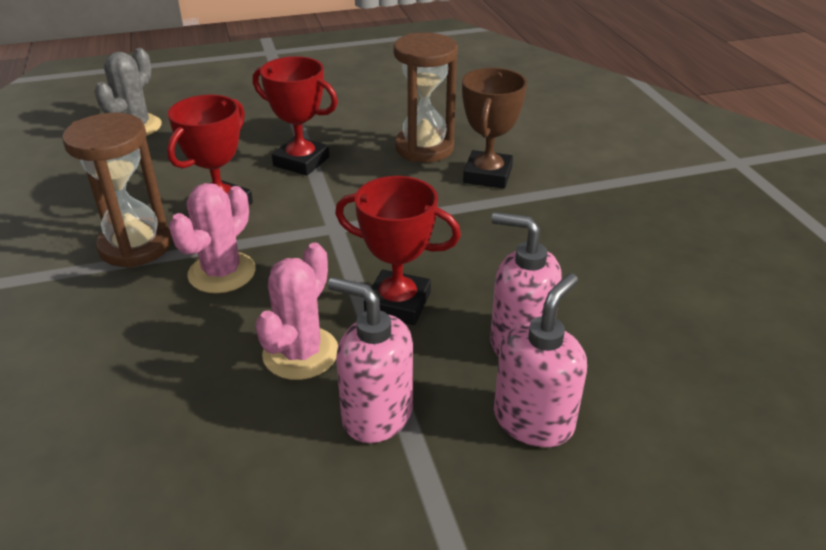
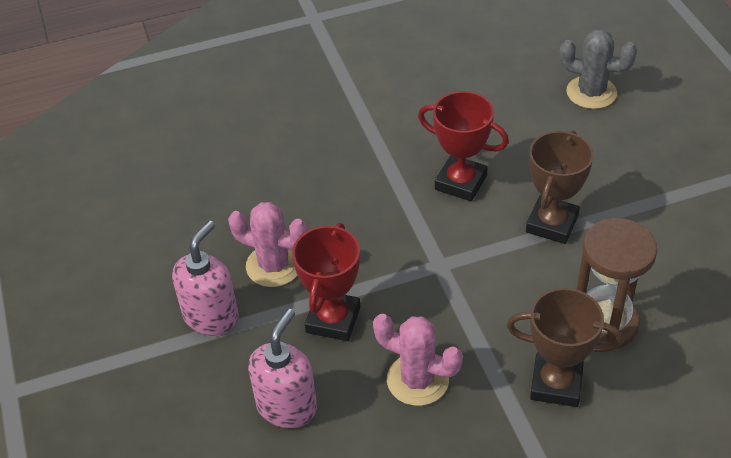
camera: 90 degrees right, 10 degrees up
(135, 246) = (398, 144): brown hourglass -> none
(222, 273) = (367, 202): pink cactus -> pink cactus (417, 380)
(301, 161) = (552, 224): red trophy -> brown trophy
(533, 421) = (199, 413): pink soap dispenser -> none

